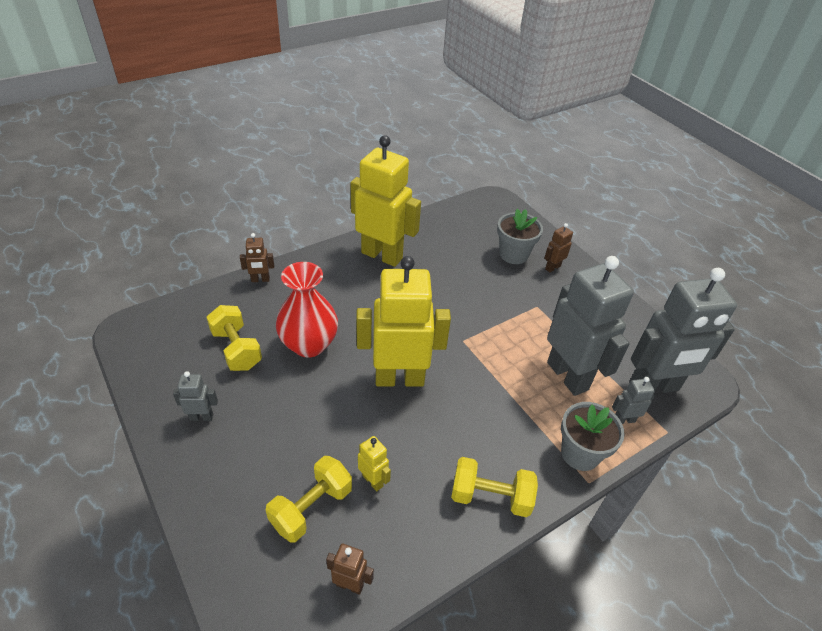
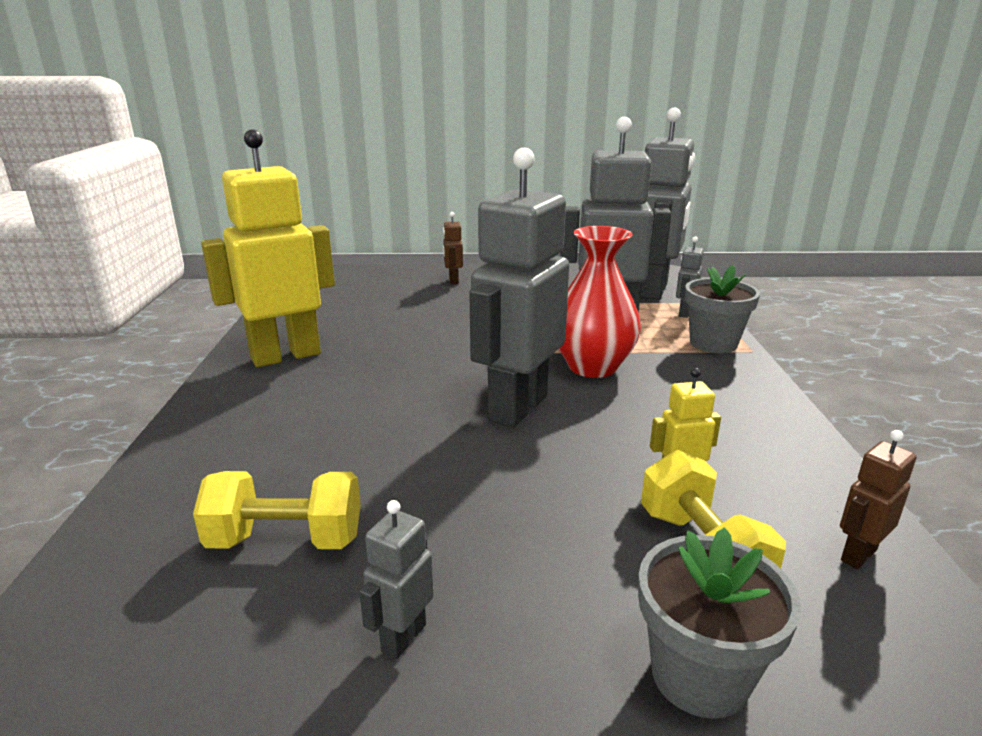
camera: 55 degrees left, 20 degrees down
(260, 280) = (163, 467): brown robot -> none
(309, 344) = (372, 460): red vase -> red vase (592, 367)
(399, 378) = (517, 408): yellow robot -> grey robot
(490, 497) = (747, 406): yellow dumbbell -> none
(513, 254) = (407, 290): grey flower pot -> grey flower pot (699, 675)

